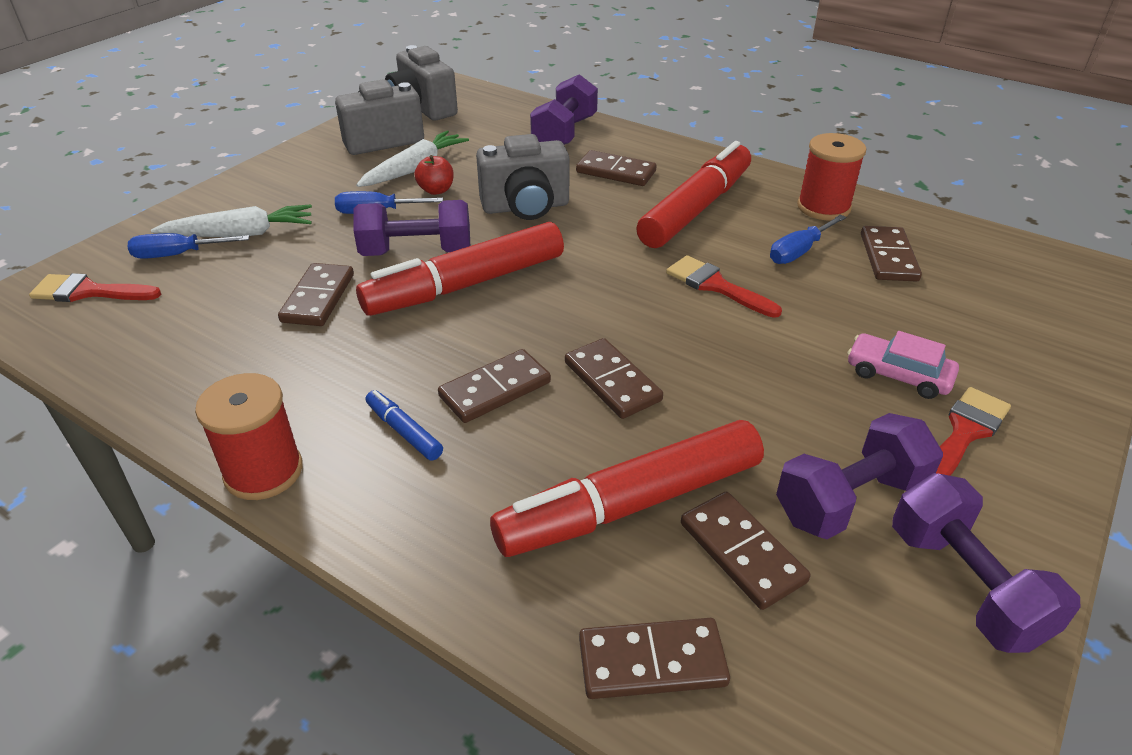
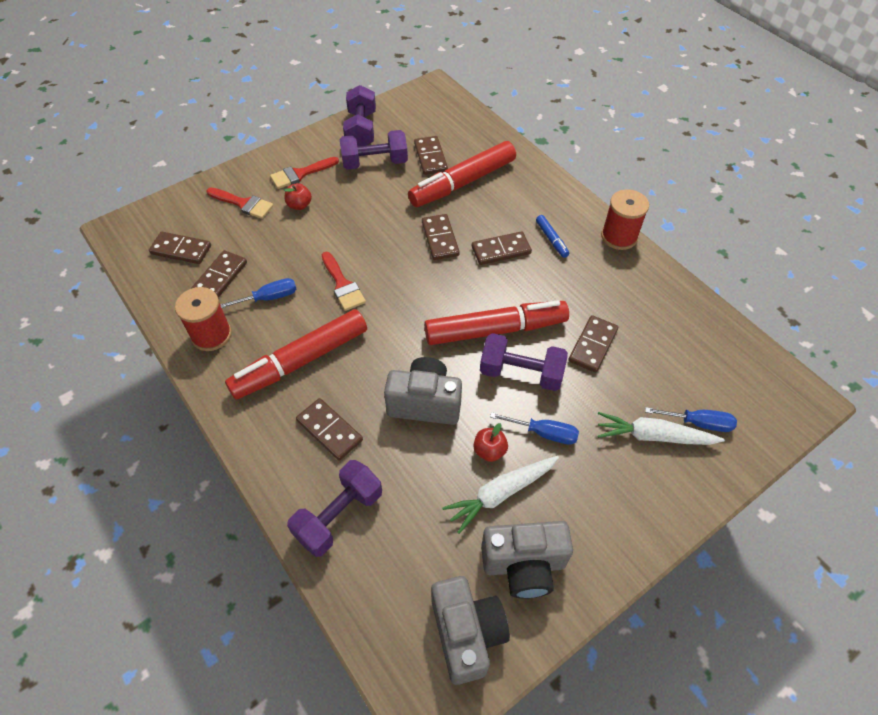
camera: 160 degrees left, 15 degrees up
(89, 291) = (752, 397): red brush -> red brush (243, 204)
(630, 504) = (462, 183): red marker -> red marker turned 150 degrees clockwise
(652, 661) = (482, 137): brown domino -> brown domino (181, 250)
(898, 375) = (299, 205): pink car -> red apple

